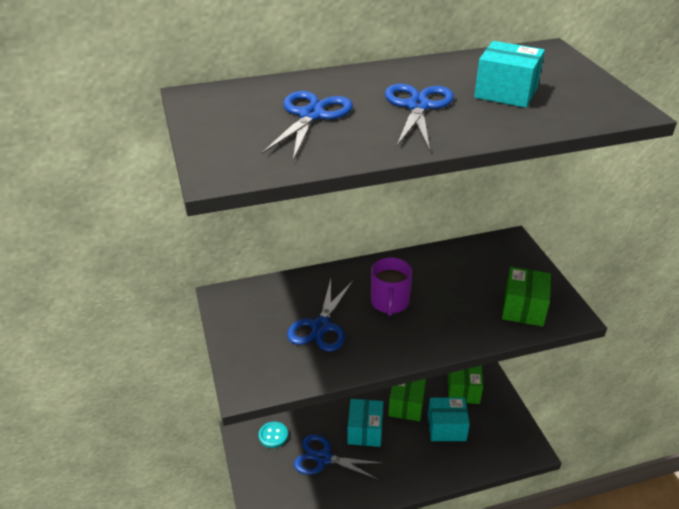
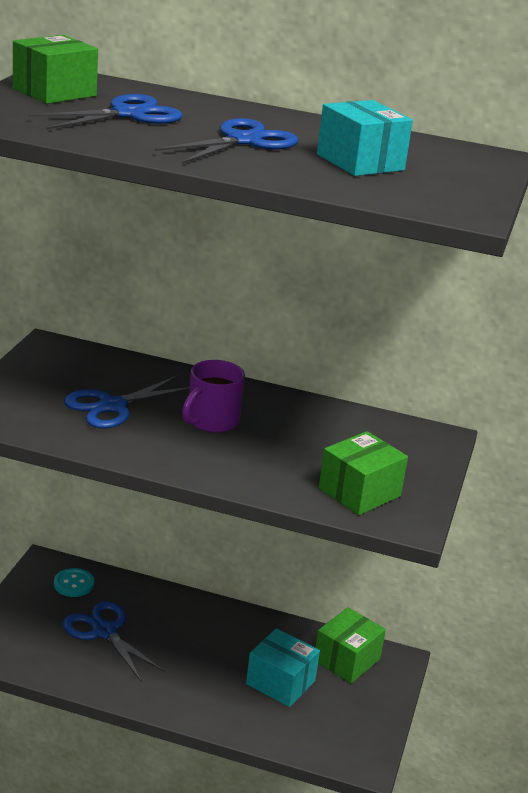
camera: 30 degrees right, 10 degrees down
(365, 431) = (179, 633): turquoise box -> none
(406, 405) = (256, 637): green box -> green box (54, 92)

